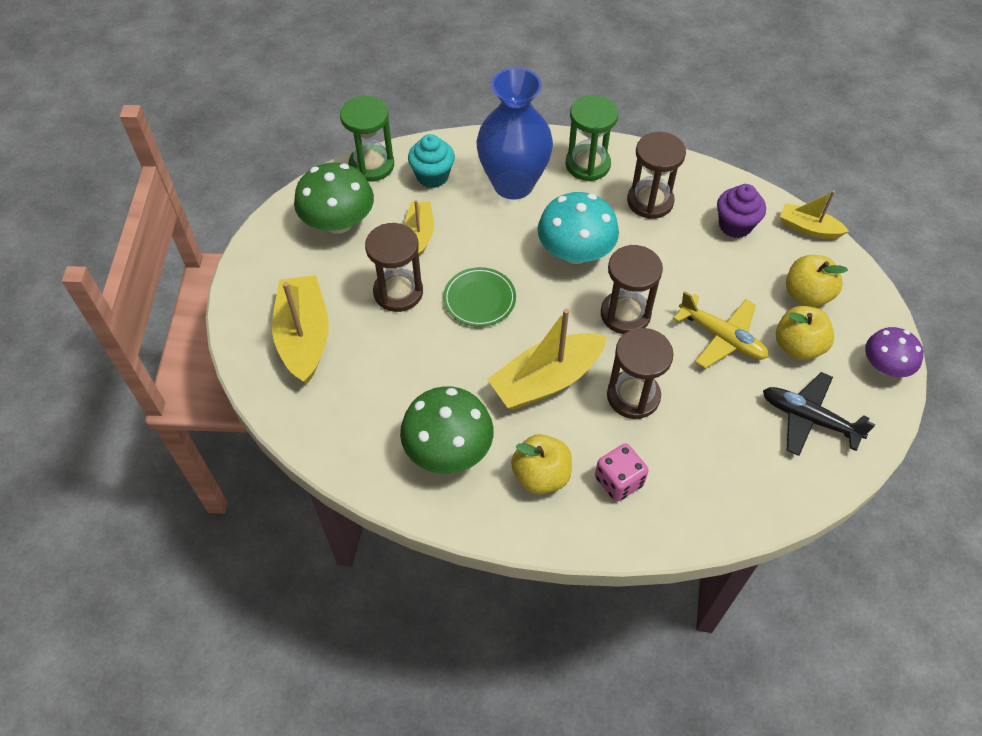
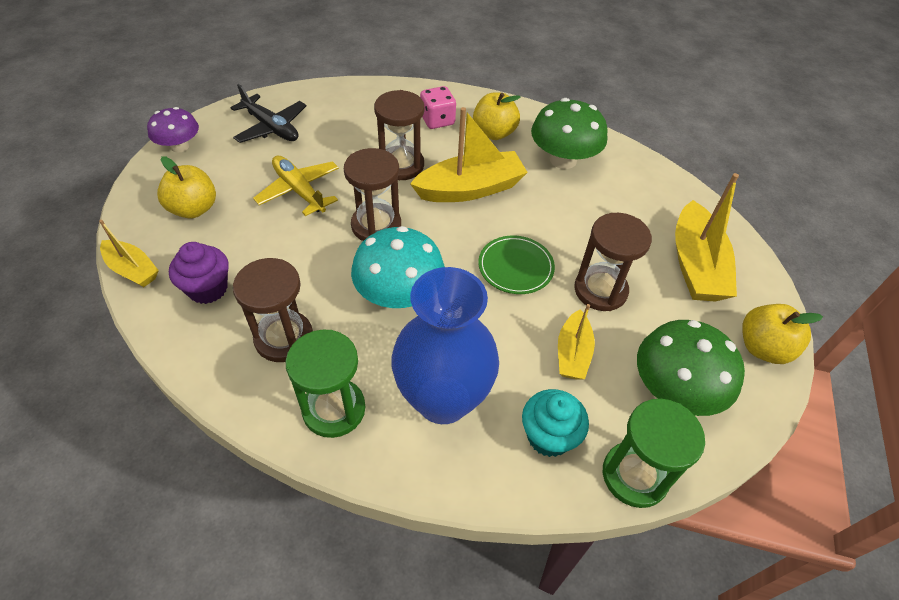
camera: 170 degrees left, 5 degrees down
(798, 346) = (238, 172): yellow apple -> yellow apple (763, 348)

